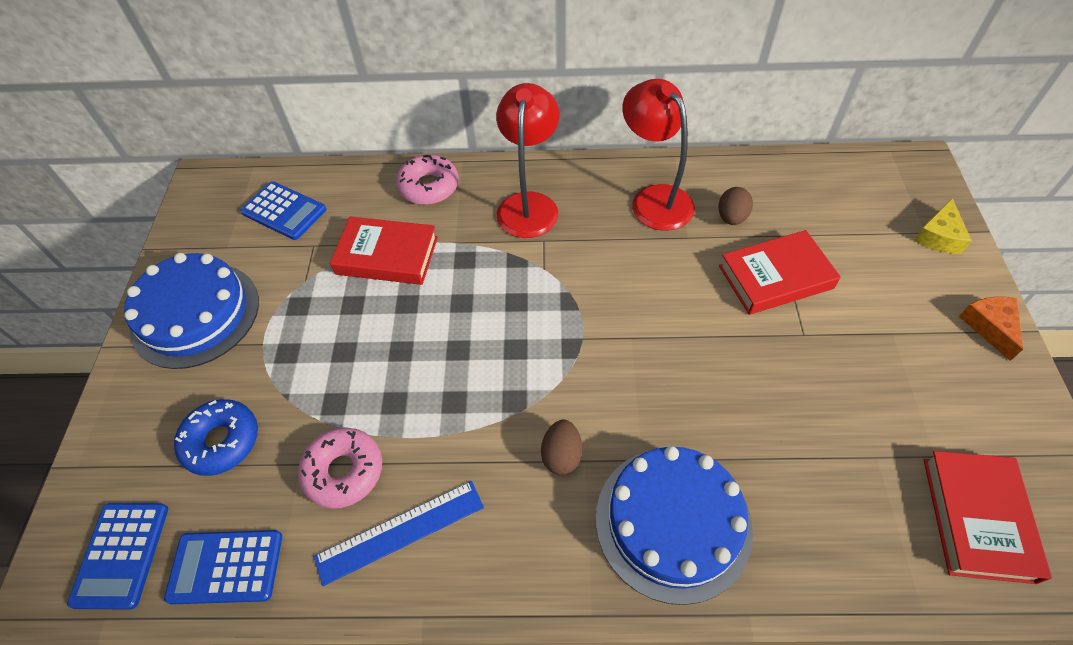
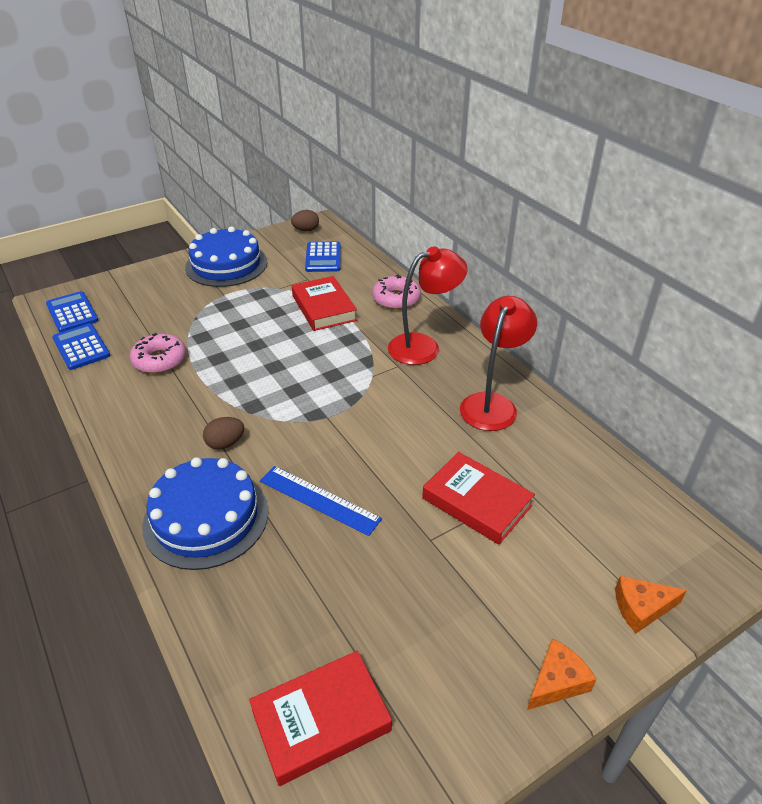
camera: 55 degrees right, 15 degrees down
(121, 555) = (72, 313): blue calculator -> blue calculator turned 90 degrees clockwise
(221, 441) = (153, 311): blue donut -> none
(400, 531) = (133, 398): blue ruler -> blue ruler (319, 499)
(731, 217) = (517, 454): brown egg -> brown egg (306, 230)
(939, 236) = (641, 608): yellow cheese -> orange cheese

